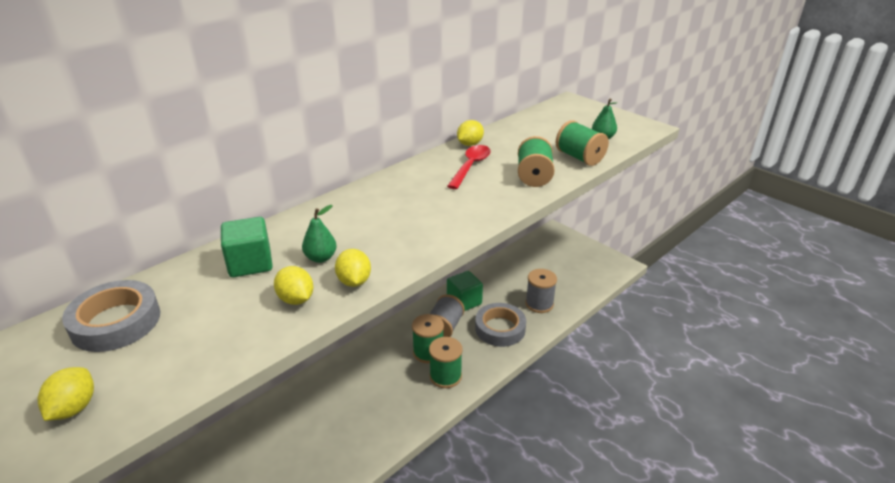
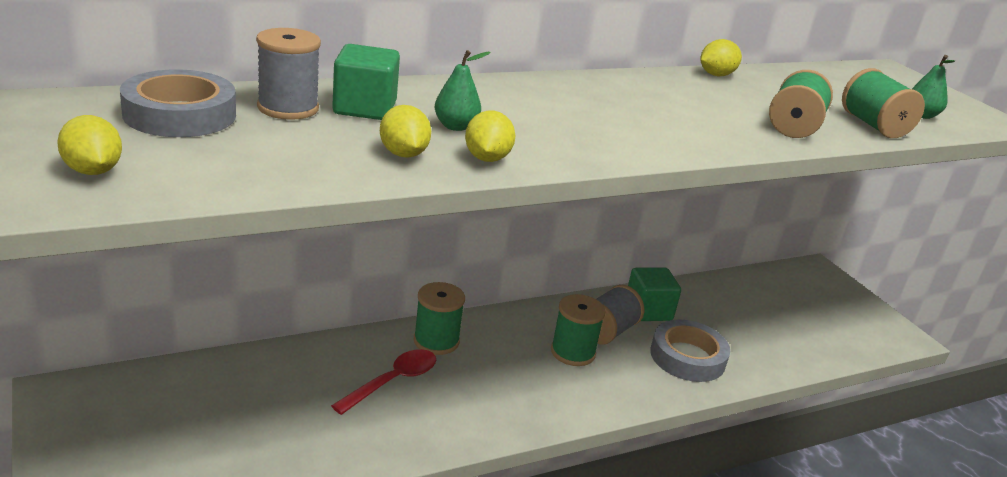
camera: 15 degrees right, 5 degrees down
(74, 408) = (93, 171): yellow lemon -> yellow lemon turned 60 degrees counterclockwise
(445, 376) = (585, 387): green spool -> green spool (436, 341)
(470, 167) = (705, 96): red spoon -> red spoon (393, 381)
(539, 304) = (758, 346): grey spool -> grey spool (288, 108)

